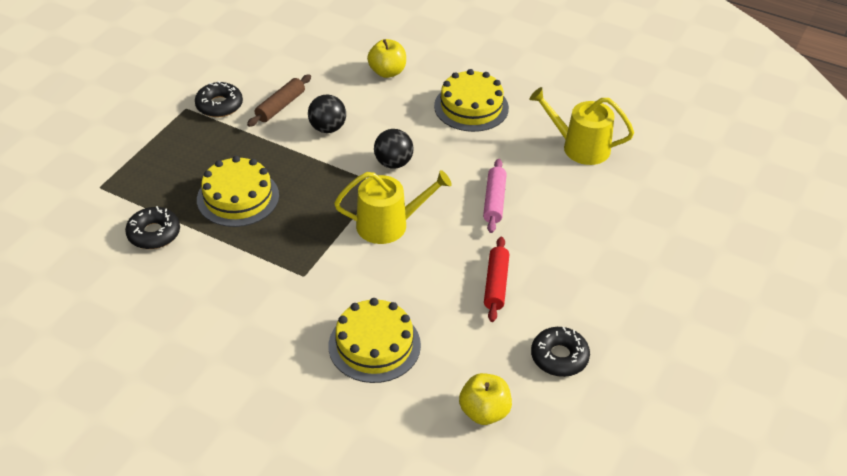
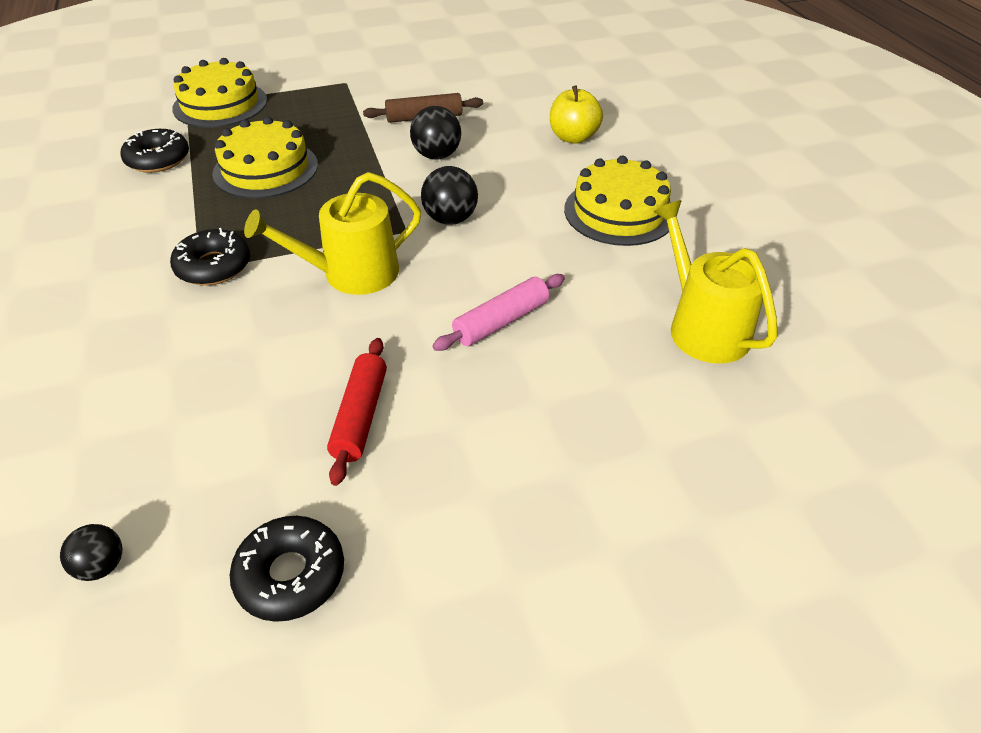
camera: 45 degrees right, 0 degrees up
(219, 105) = (374, 93): black donut -> black donut (213, 266)
(374, 345) = (139, 385): yellow cake -> yellow cake (220, 104)
(388, 225) = (351, 273): yellow watering can -> yellow watering can turned 120 degrees clockwise
(484, 412) = (102, 566): yellow apple -> black ball
(496, 284) = (360, 416): red rolling pin -> red rolling pin turned 45 degrees counterclockwise

